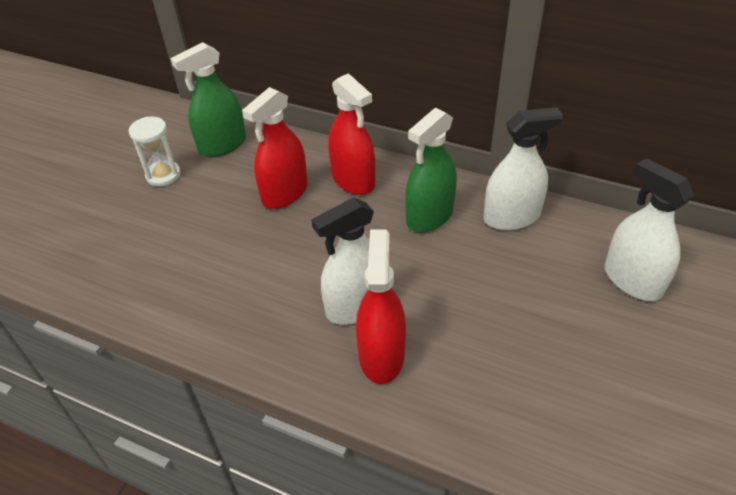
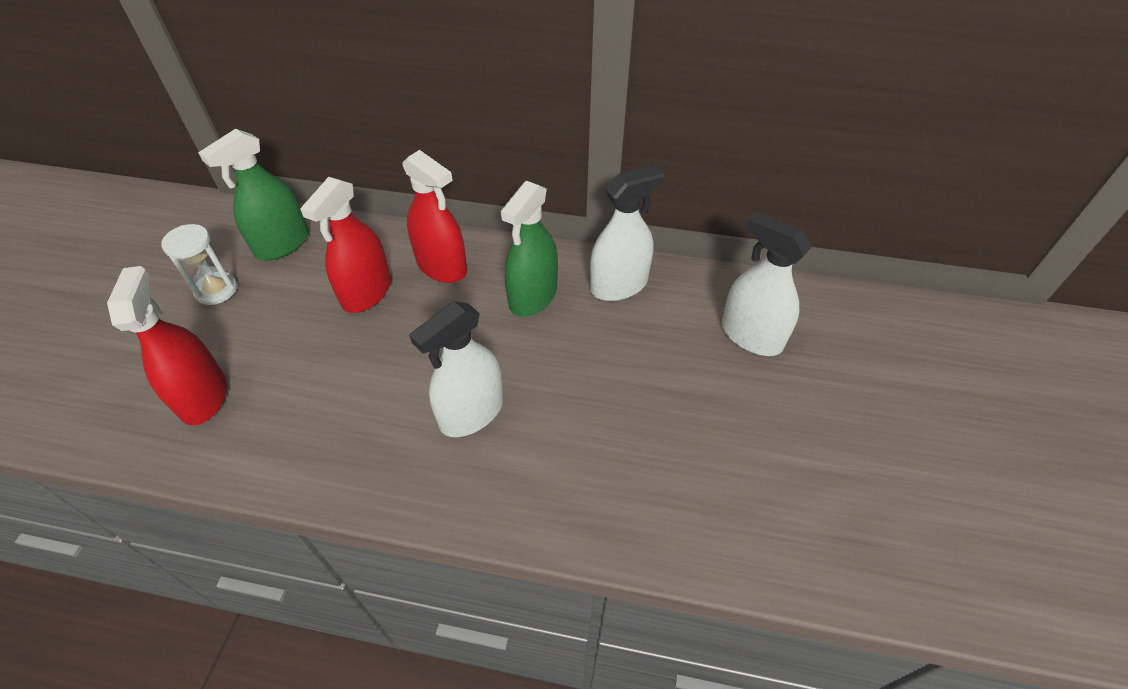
camera: 15 degrees left, 5 degrees up
(381, 355) = (509, 464): red spray bottle -> red spray bottle (203, 396)

